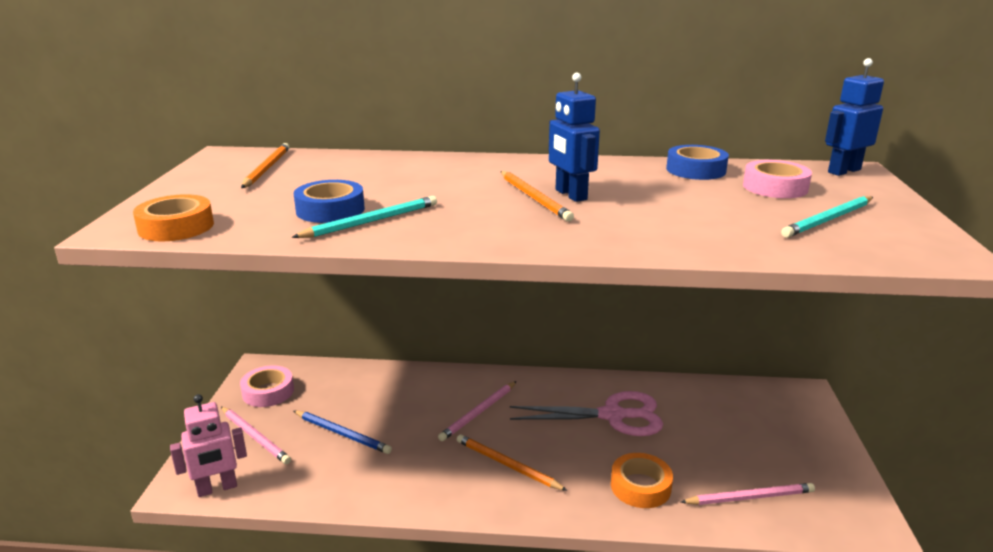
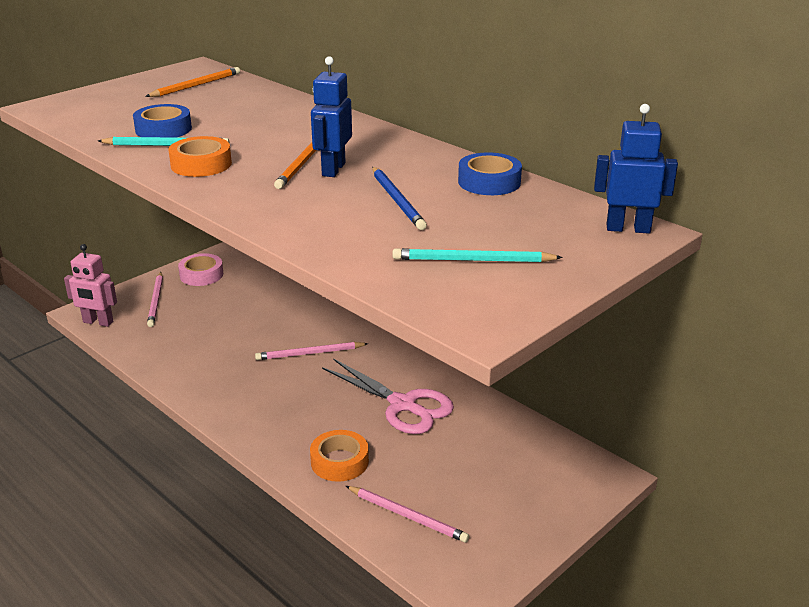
camera: 40 degrees right, 5 degrees up
(176, 227) = (67, 114): orange tape -> orange tape (201, 164)
(342, 434) = (205, 324): blue pencil -> blue pencil (397, 200)
(507, 465) = (274, 398): orange pencil -> none
(775, 187) = (512, 219): pink tape -> none

